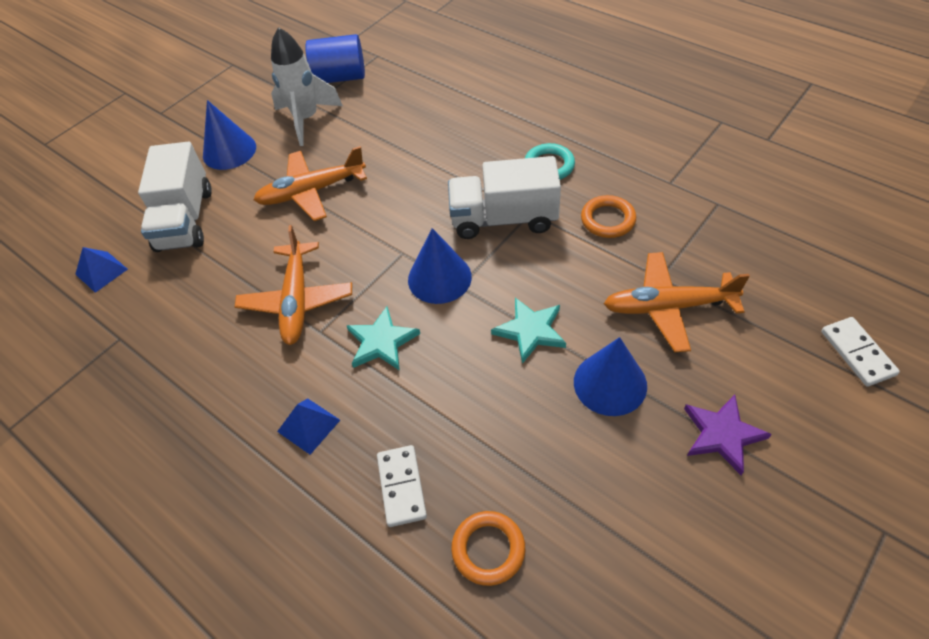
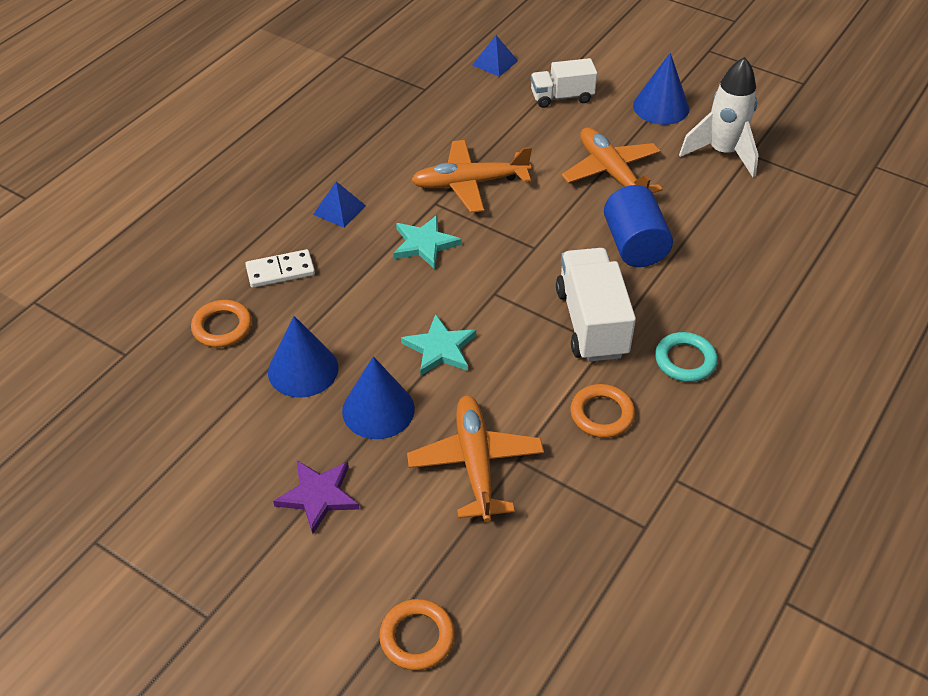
camera: 80 degrees right, 5 degrees down
(185, 219) = (562, 97): white truck -> white truck, size x0.64
(340, 77) = (804, 168): blue cylinder -> blue cylinder (634, 245)
(439, 278) = (503, 277): blue cone -> blue cone (303, 369)
(857, 353) = (417, 637): white domino -> orange ring

